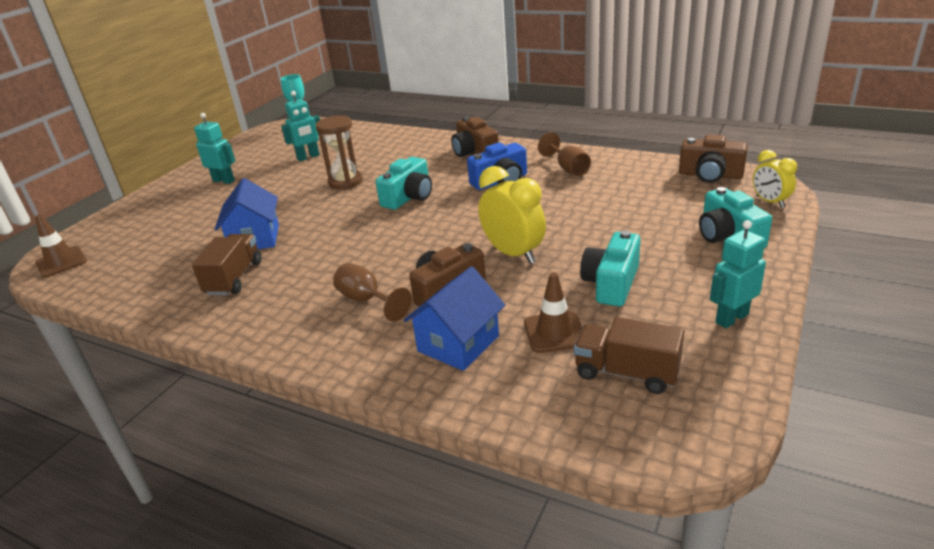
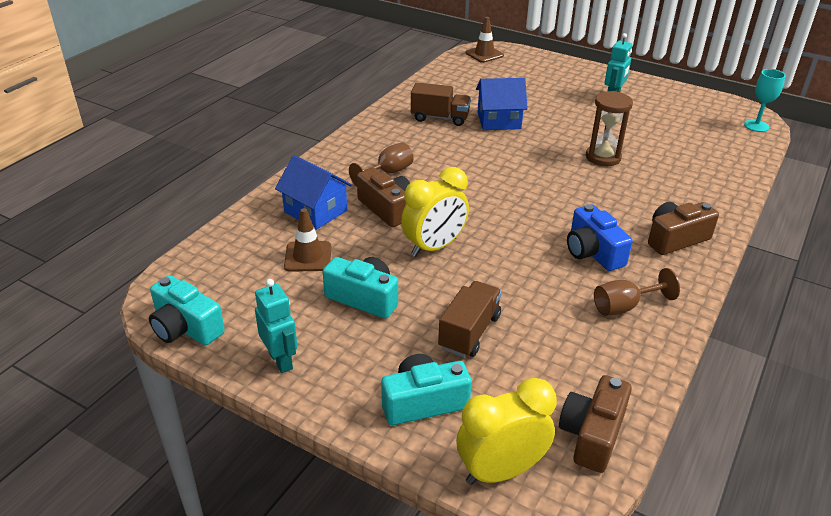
camera: 90 degrees right, 5 degrees up
(308, 157) = (665, 135): turquoise robot -> none
(409, 197) = (562, 193): turquoise camera -> turquoise camera (185, 327)
(626, 373) = (243, 285): brown truck -> brown truck (469, 332)
(770, 202) = (500, 471): yellow clock -> yellow clock, size x1.63

